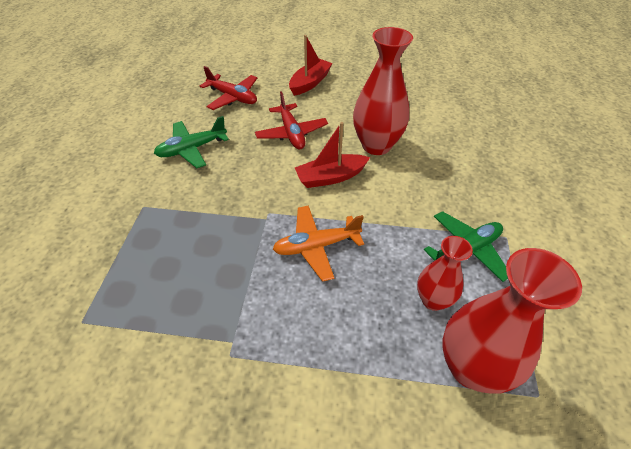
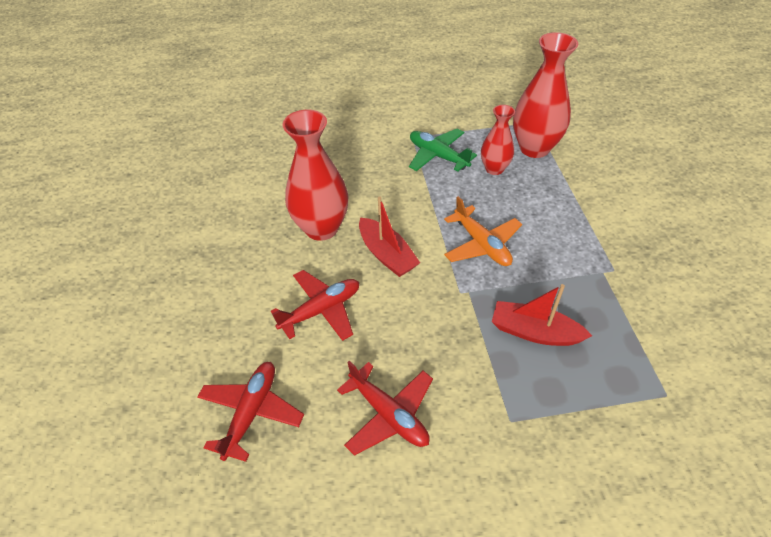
camera: 105 degrees left, 0 degrees up
(192, 149) = (388, 414): green plane -> red plane
(310, 83) = (197, 322): red boat -> red boat (534, 332)

